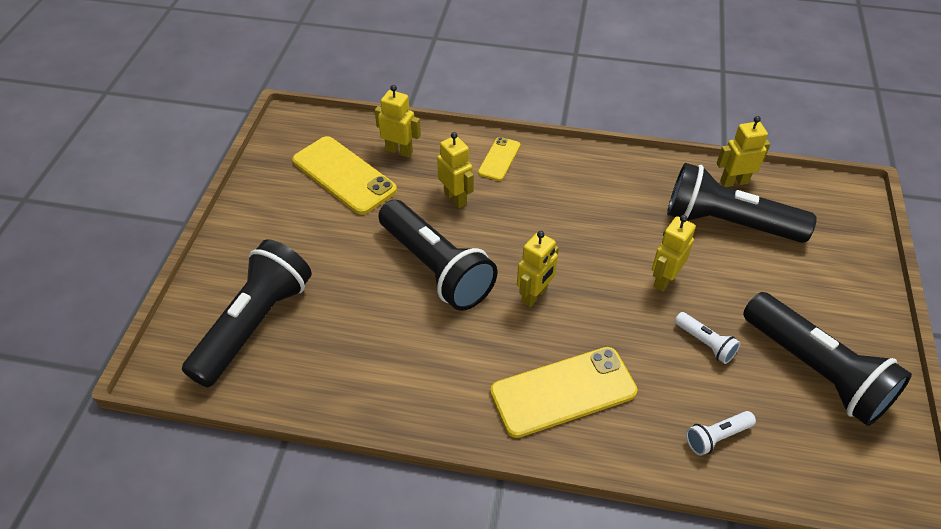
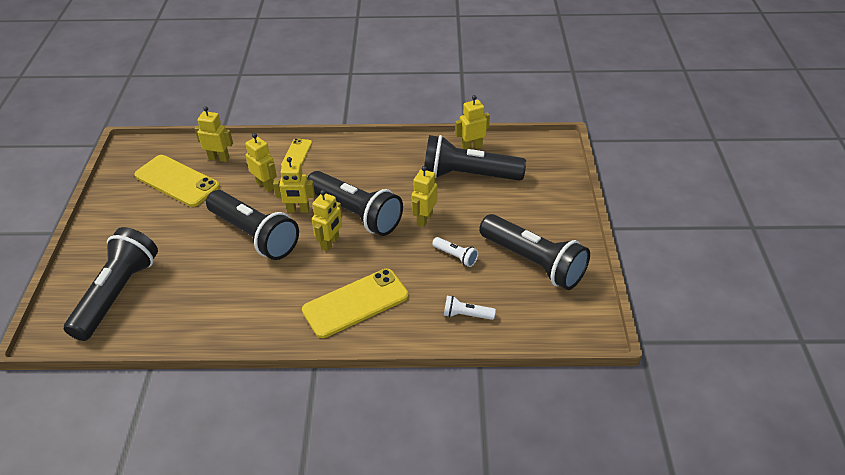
camera: 10 degrees left, 5 degrees down
(495, 240) = (298, 210): none -> yellow robot
(571, 257) = (356, 214): none -> black flashlight
(716, 437) = (466, 315): white flashlight -> white flashlight turned 45 degrees clockwise

